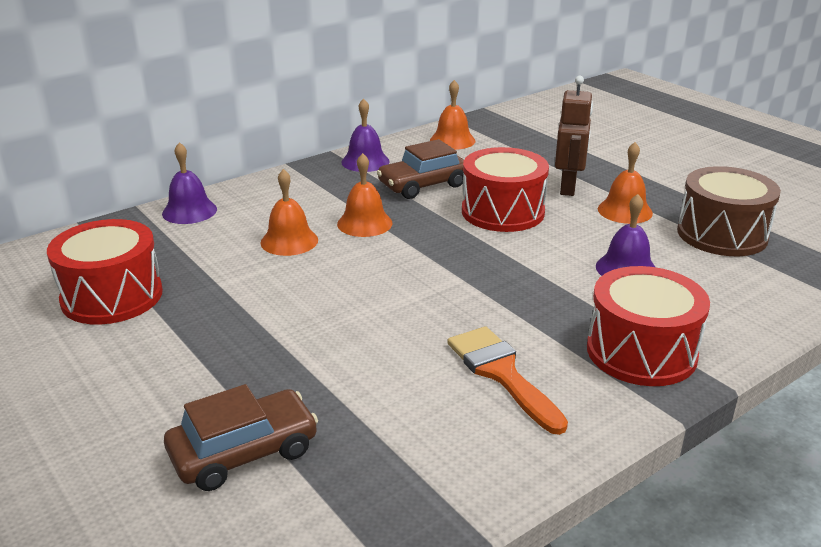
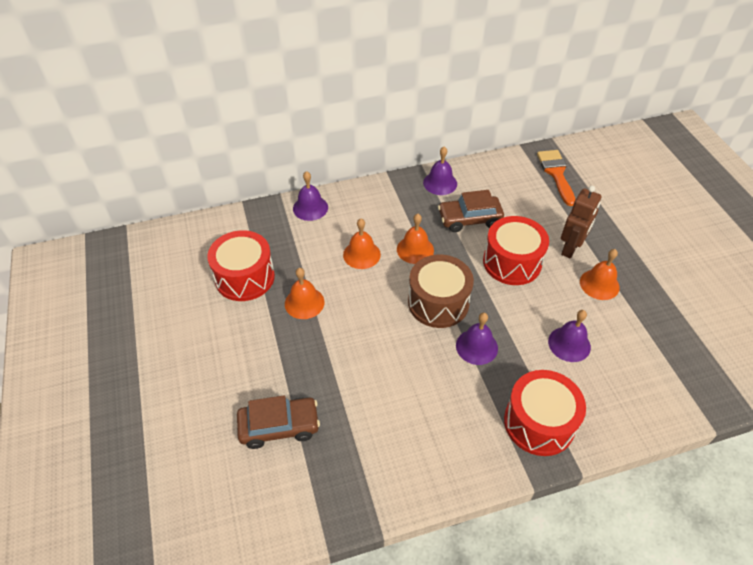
camera: 20 degrees right, 20 degrees up
(452, 140) = (511, 173): orange bell -> orange bell (304, 303)
(502, 374) = (443, 413): orange brush -> orange brush (556, 174)
(506, 296) = (476, 346): none -> purple bell
(722, 234) = (657, 328): brown drum -> brown drum (438, 302)

